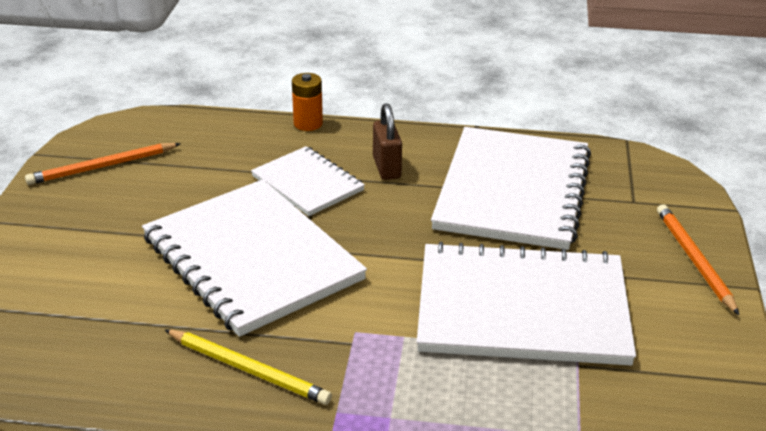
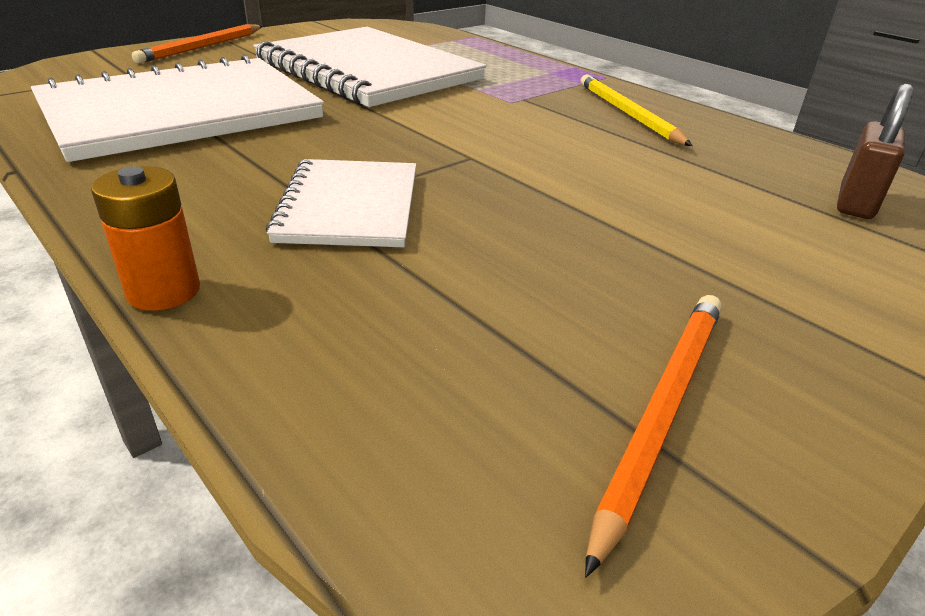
camera: 140 degrees left, 0 degrees up
(102, 167) = (661, 411): orange pencil -> orange pencil turned 75 degrees counterclockwise
(252, 258) = (535, 168): white notebook -> none
(387, 168) = (227, 178): brown padlock -> brown padlock (855, 203)

